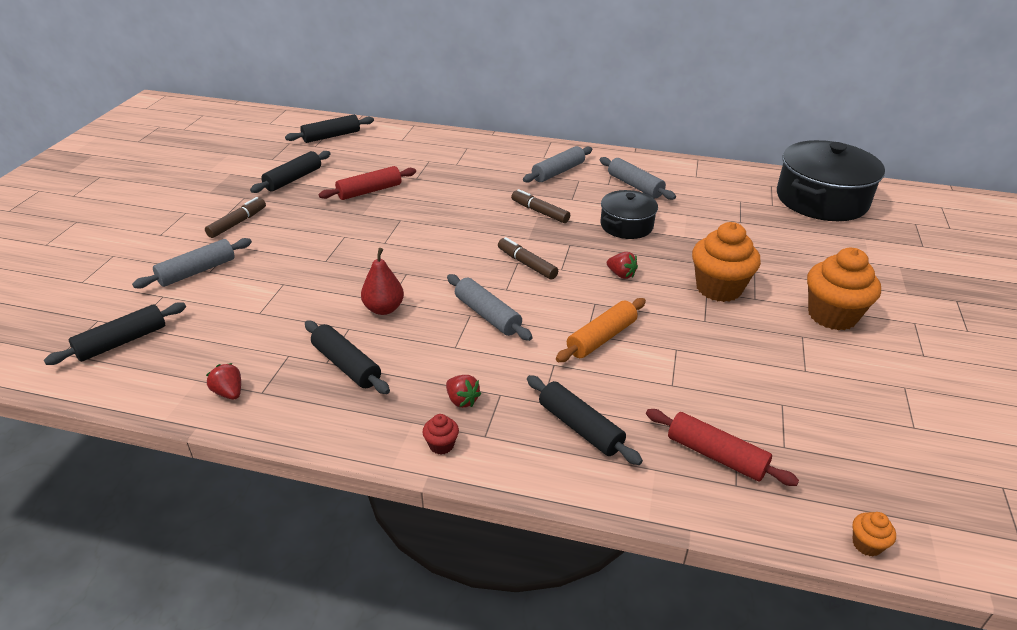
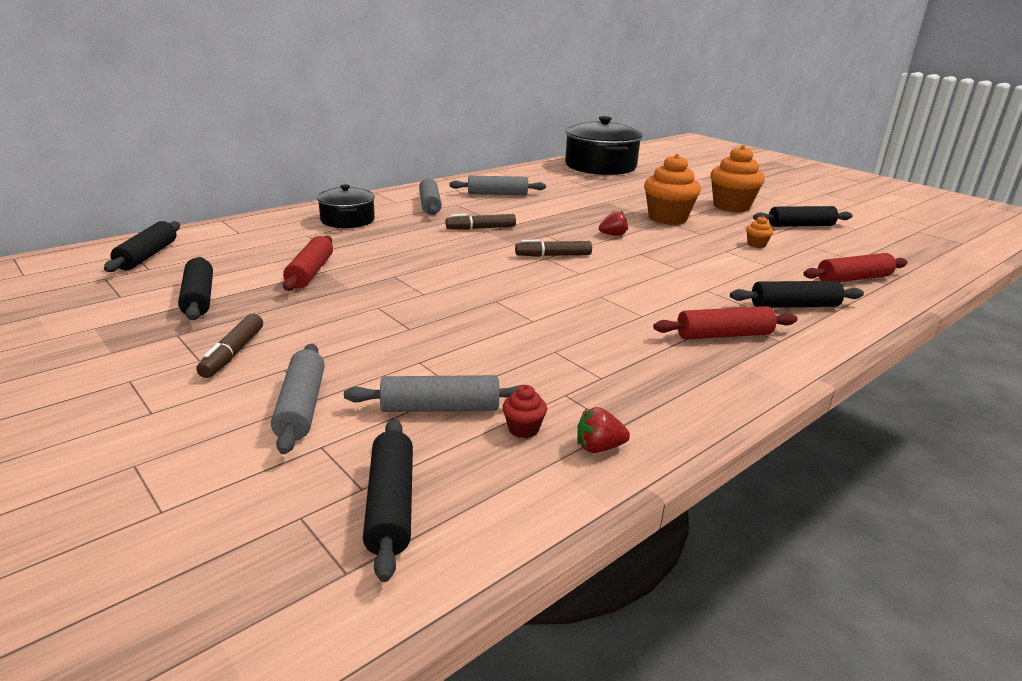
camera: 55 degrees left, 10 degrees down
(237, 223) = (233, 353): brown marker -> brown marker turned 150 degrees counterclockwise
(346, 365) = (618, 369): black rolling pin -> black rolling pin (800, 225)
(384, 309) = (543, 326): red pear -> none
(441, 445) = (780, 361): red cupcake -> red cupcake (523, 429)
(462, 400) = (723, 335): red strawberry -> red rolling pin
(487, 315) = (610, 290): grey rolling pin -> grey rolling pin (440, 408)
(601, 338) = (688, 265): orange rolling pin -> none
(626, 225) = (549, 213): black pot -> black pot (347, 220)
(866, 544) = (955, 272): orange cupcake -> orange cupcake (756, 245)

